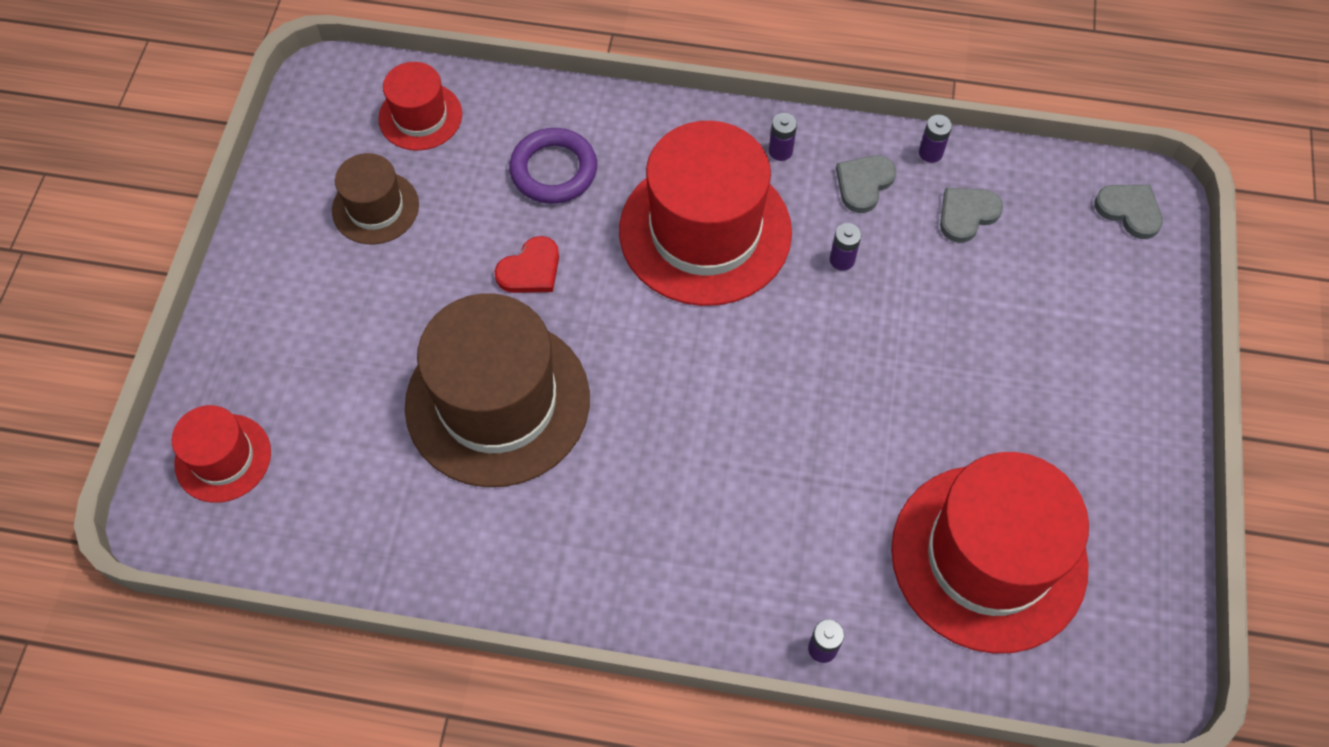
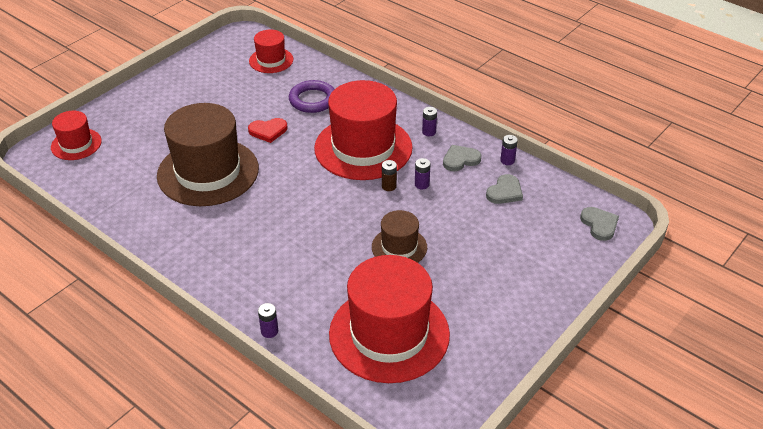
camera: 30 degrees right, 20 degrees down
(375, 208) = (221, 84): brown hat -> brown hat (399, 247)
(797, 288) = (389, 186): none -> brown battery
(967, 214) = (505, 192): grey heart -> grey heart turned 135 degrees clockwise

